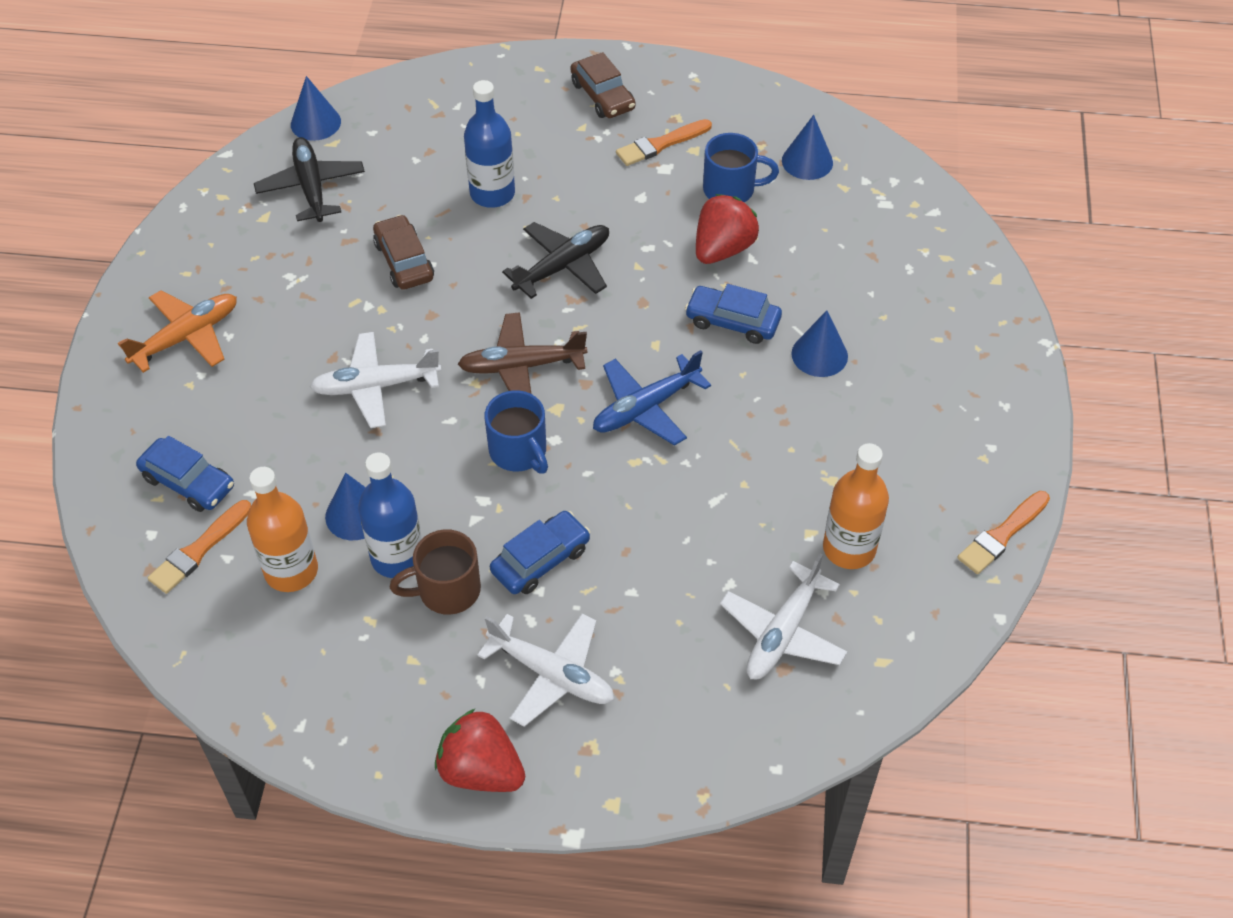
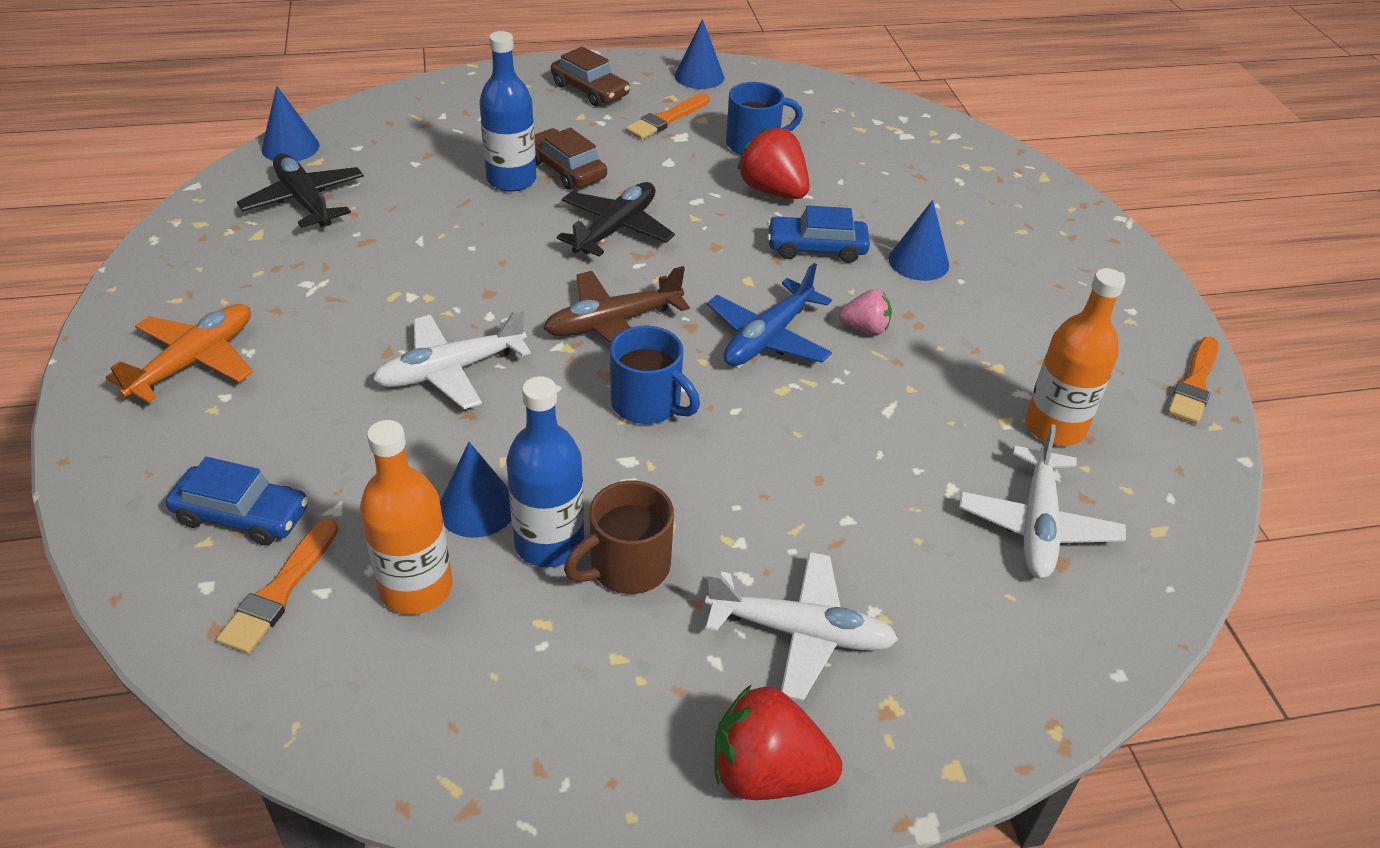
camera: 20 degrees left, 10 degrees down
(404, 261) = (437, 250): brown car -> brown car (566, 169)
(540, 560) = (726, 509): blue car -> none
(723, 249) = (773, 191): red strawberry -> red strawberry turned 60 degrees counterclockwise
(734, 416) = (865, 328): none -> pink strawberry
(807, 161) = (815, 114): blue cone -> blue cone (699, 76)

